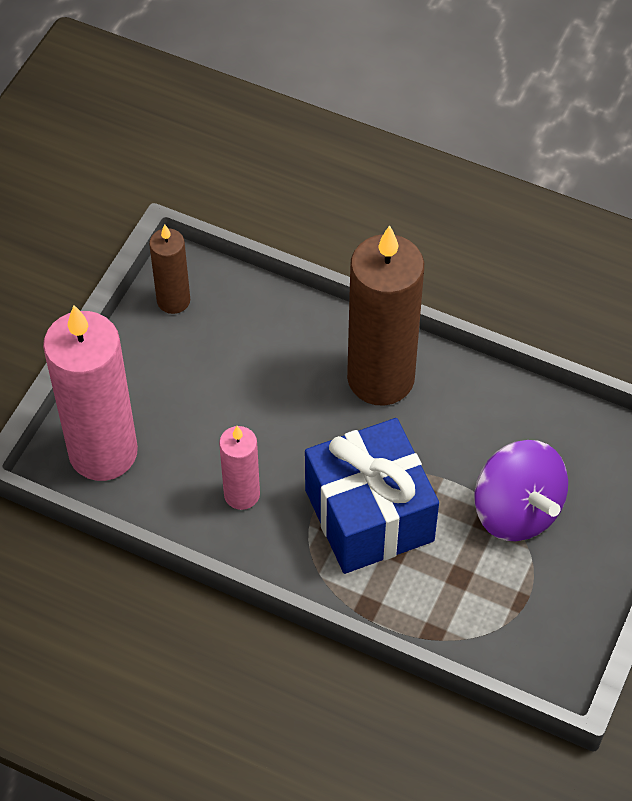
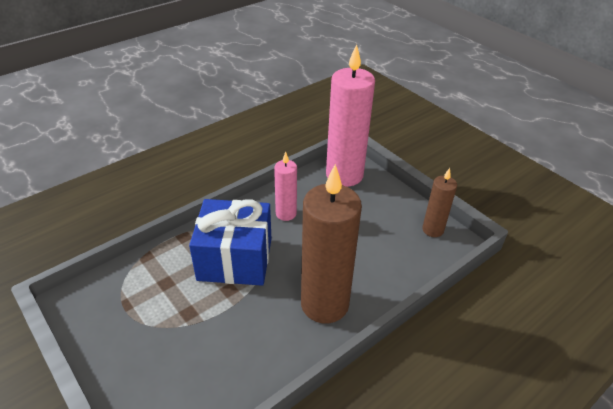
camera: 115 degrees right, 15 degrees down
(516, 510) = (182, 332): purple spinning top -> none

